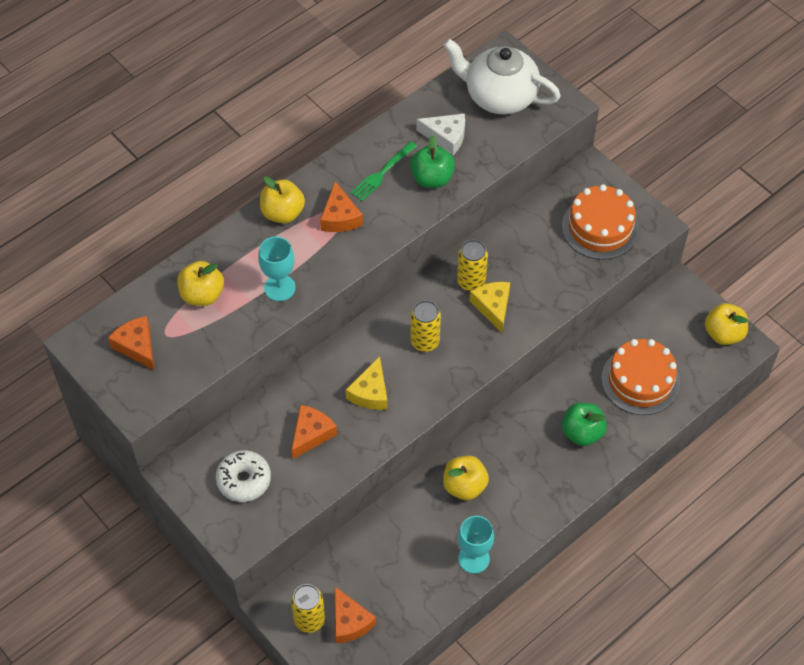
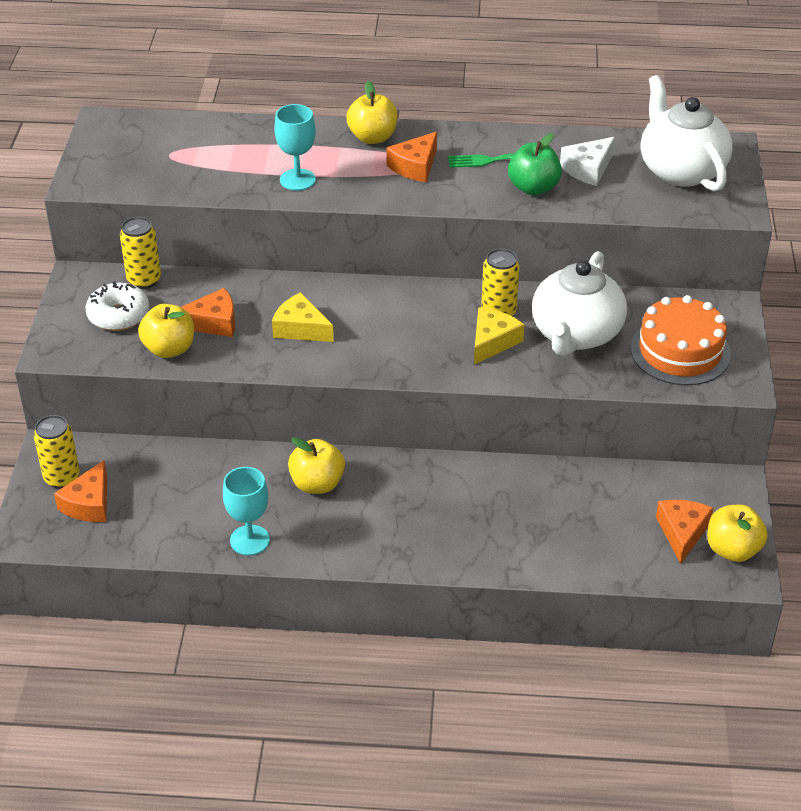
camera: 45 degrees right, 15 degrees down
(137, 346) = (138, 148): orange cheese -> orange cheese (682, 533)
(202, 295) = (233, 148): yellow apple -> yellow apple (169, 349)
(370, 392) = (300, 328): yellow cheese -> yellow cheese turned 60 degrees clockwise
(425, 342) = (396, 326): yellow can -> yellow can (144, 280)
(446, 137) = (588, 169): white cheese -> white cheese turned 75 degrees clockwise
(532, 262) = (576, 334): none -> white teapot
(582, 433) = (478, 523): green apple -> none
(640, 380) = (592, 525): orange cake -> none

